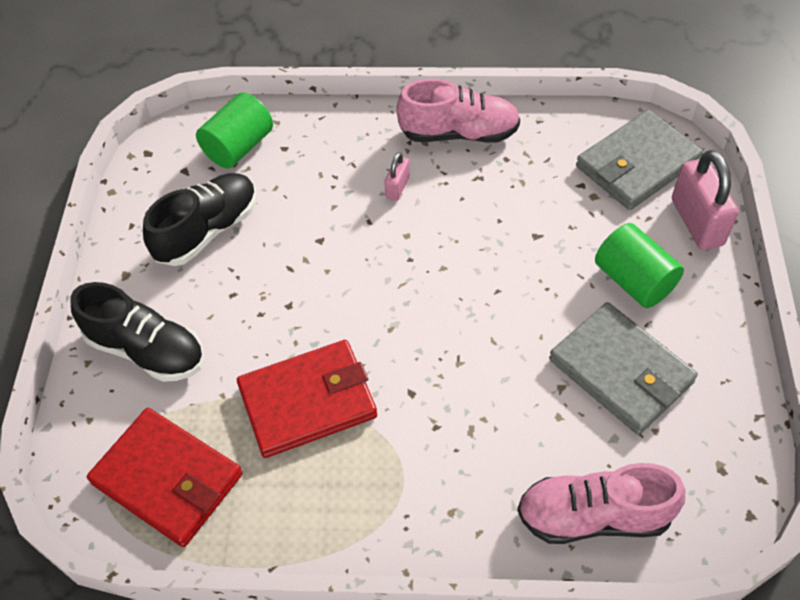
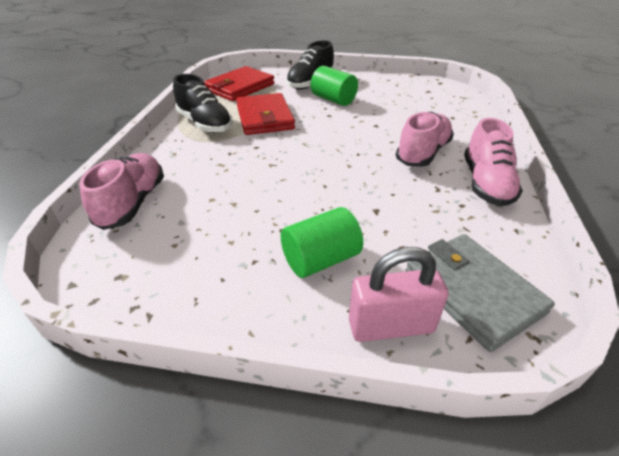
camera: 95 degrees right, 15 degrees down
(207, 230) = (384, 96): black shoe -> black shoe (205, 124)
(238, 147) = (450, 104): green cylinder -> green cylinder (333, 100)
(397, 187) = (422, 153): pink padlock -> pink shoe
(621, 371) = (233, 235): grey wallet -> none

